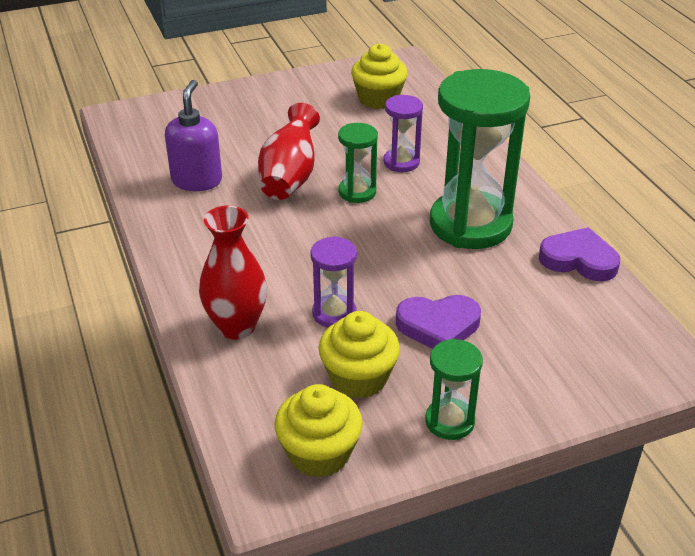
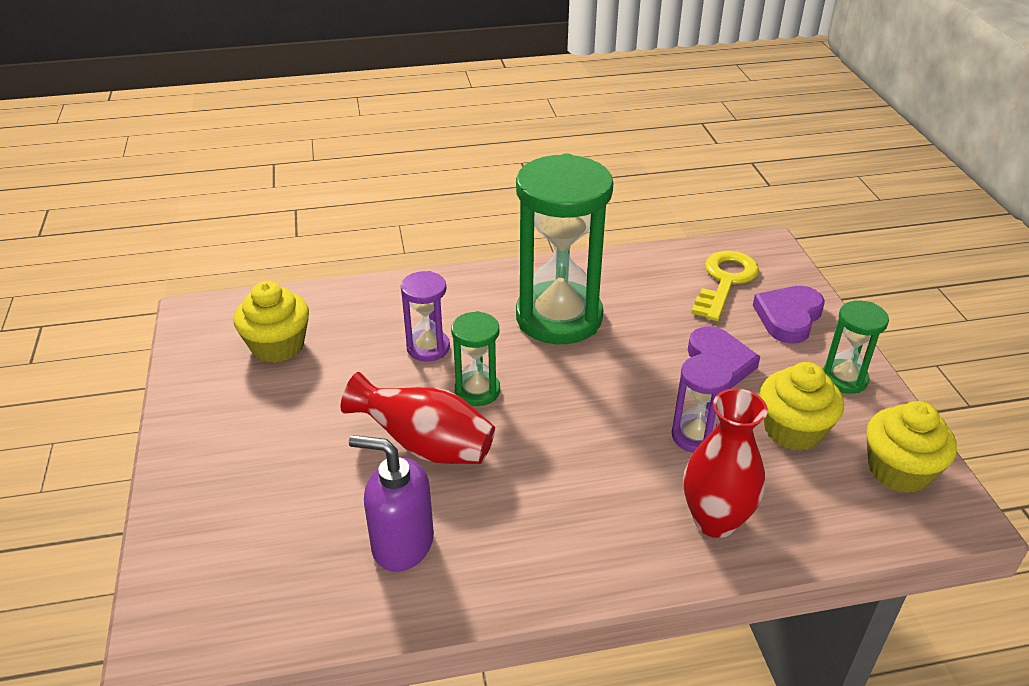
camera: 80 degrees left, 0 degrees up
(579, 260) = (626, 264): purple heart -> purple heart (788, 317)
(585, 331) = (725, 281): none -> yellow key

